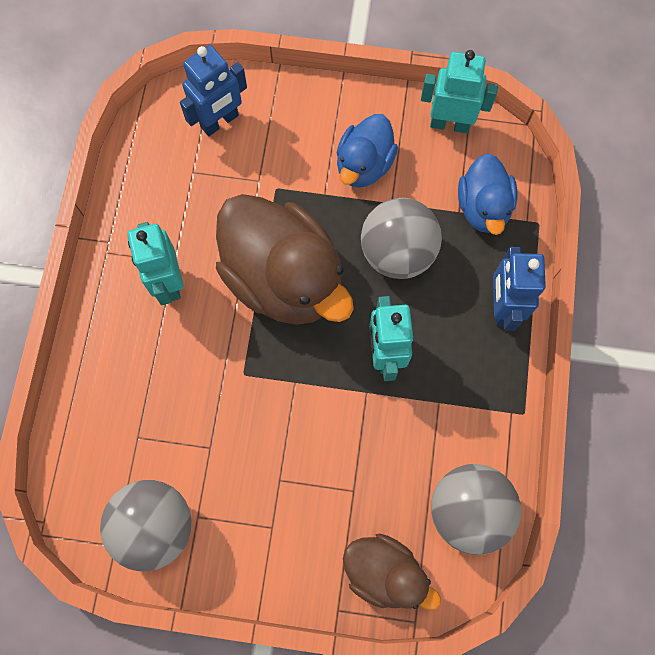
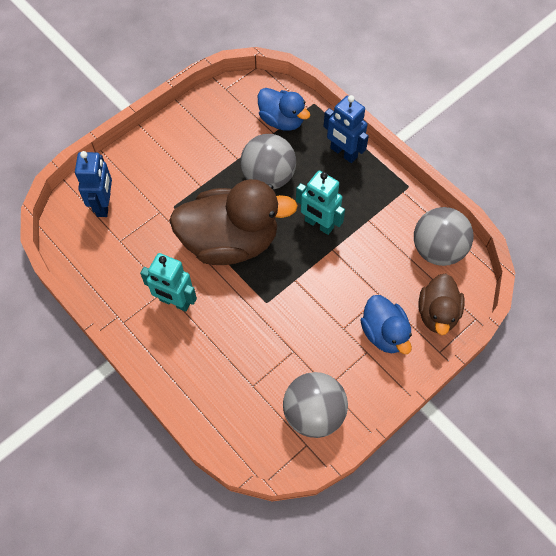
camera: 50 degrees left, 10 degrees down
(364, 165) = (203, 155): blue duck -> blue duck (384, 333)
(384, 572) = (437, 313): brown duck -> brown duck turned 120 degrees clockwise
(449, 124) = (220, 100): turquoise robot -> none

